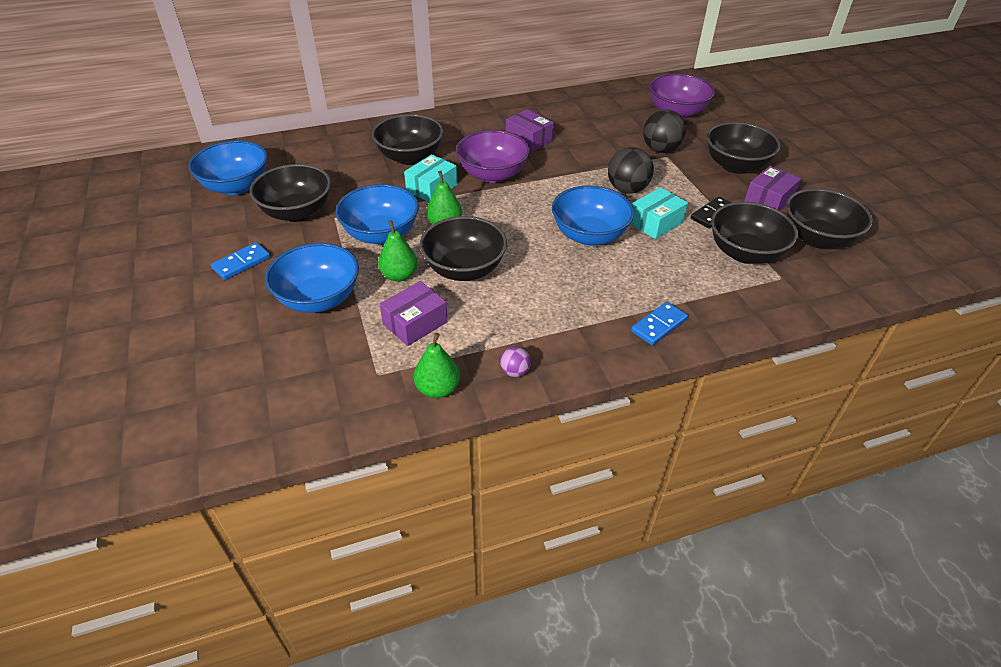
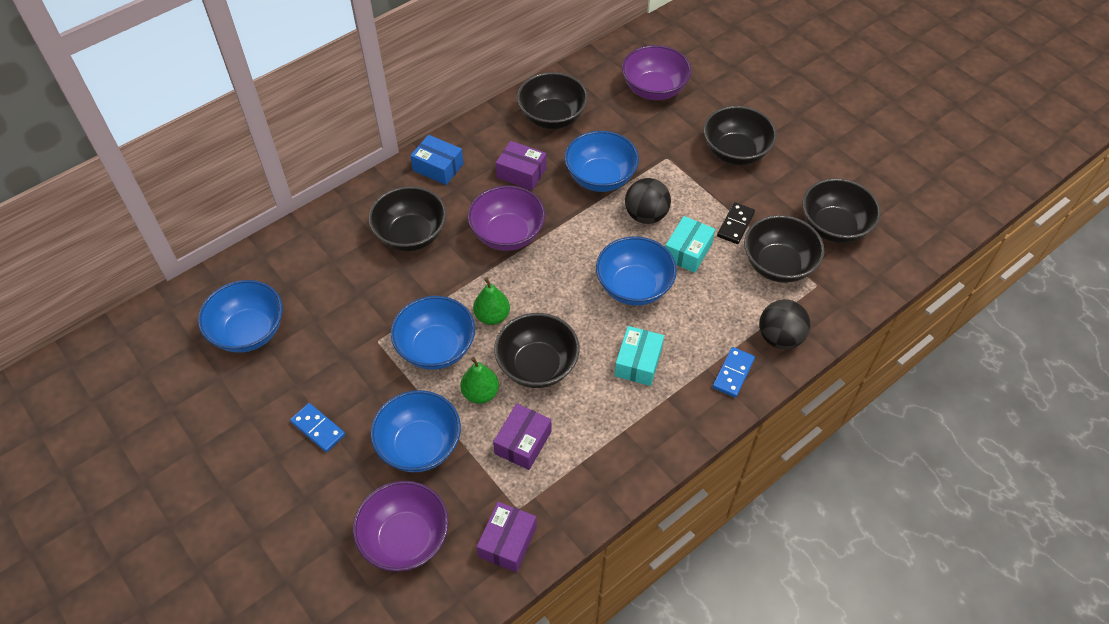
camera: 20 degrees left, 10 degrees up
(241, 263) = (318, 429): blue domino -> blue domino turned 75 degrees counterclockwise
(256, 366) = (405, 539): none -> purple bowl
(297, 212) = (335, 347): black bowl -> black bowl (552, 117)
(432, 188) = (455, 271): turquoise box -> turquoise box (638, 362)
(438, 389) = (577, 505): green pear -> none
(460, 122) = (438, 167): none -> blue box
(515, 371) = (633, 464): purple ball -> none
(597, 156) = (600, 178): none -> blue bowl
(660, 150) = (657, 150): black ball -> black ball (779, 337)
(769, 199) = (779, 190): purple box -> purple box (507, 542)

